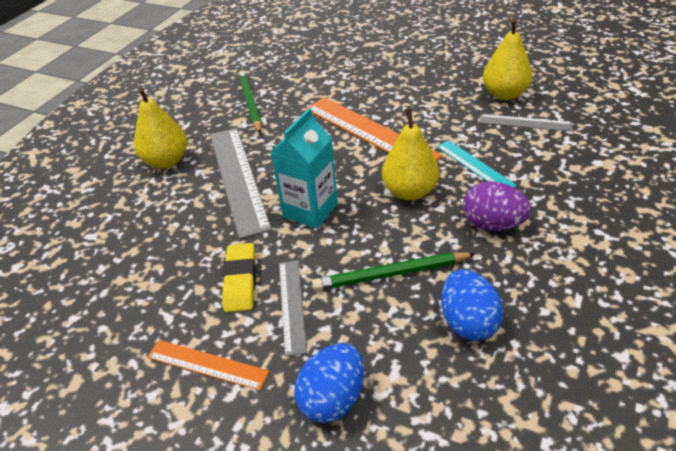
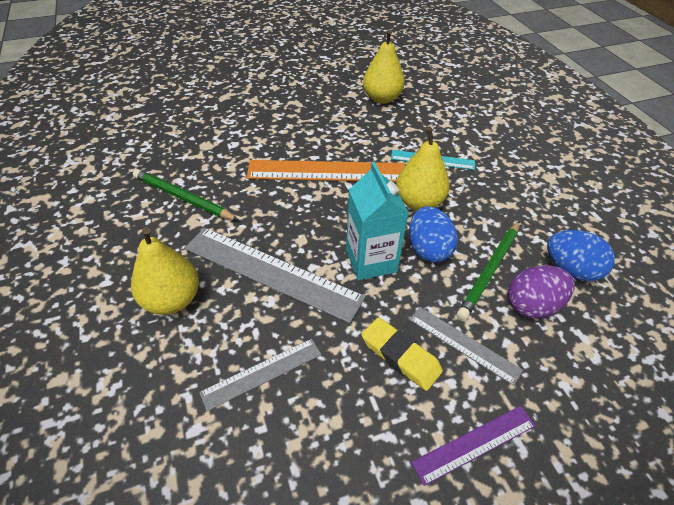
camera: 50 degrees left, 5 degrees up
(207, 364) = (474, 444): orange ruler -> purple ruler
(333, 398) = (579, 386): blue egg -> blue egg (428, 249)
(492, 224) = (496, 195): purple egg -> purple egg (532, 305)
(525, 123) = (421, 114): grey ruler -> grey ruler (262, 373)

